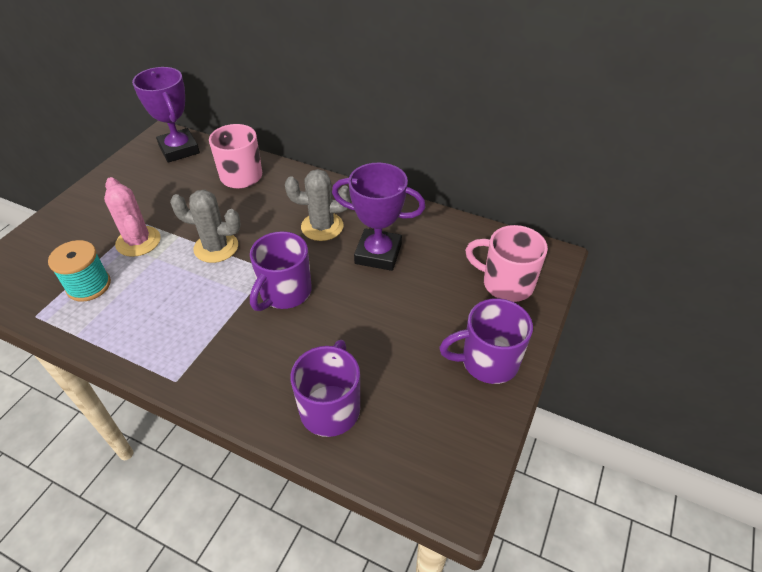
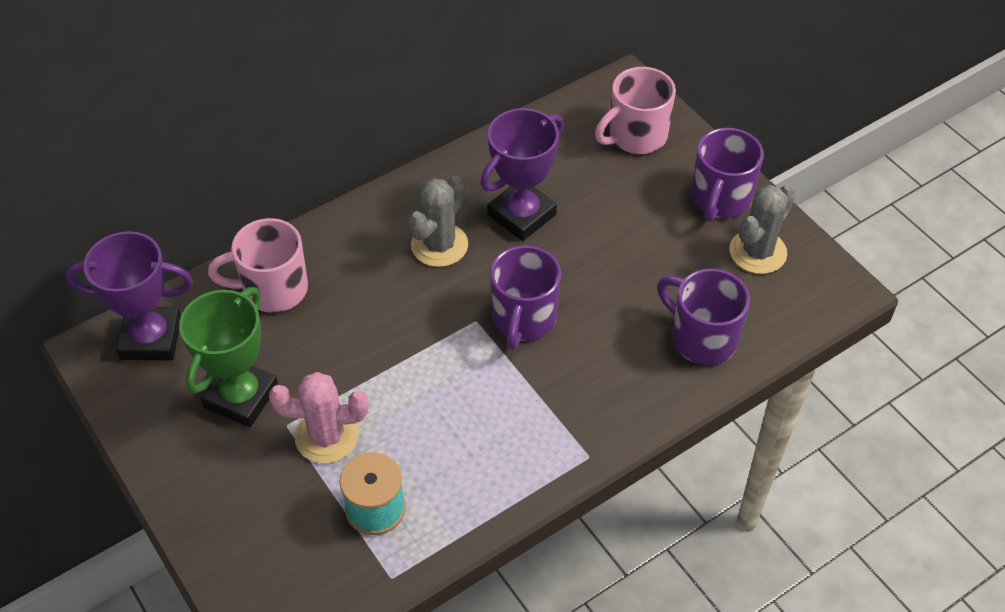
camera: 60 degrees left, 5 degrees up
(153, 196) = (241, 397): none -> green trophy
(216, 247) = (400, 358): grey cactus -> grey cactus (757, 252)
(284, 292) = (523, 319): purple mug -> purple mug turned 45 degrees clockwise

